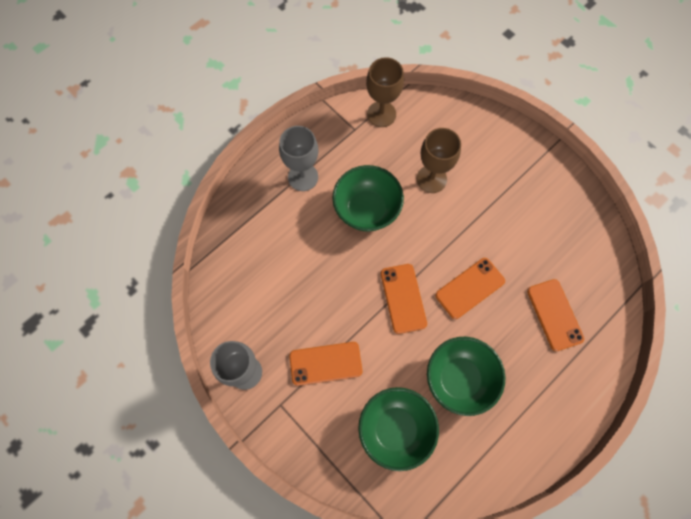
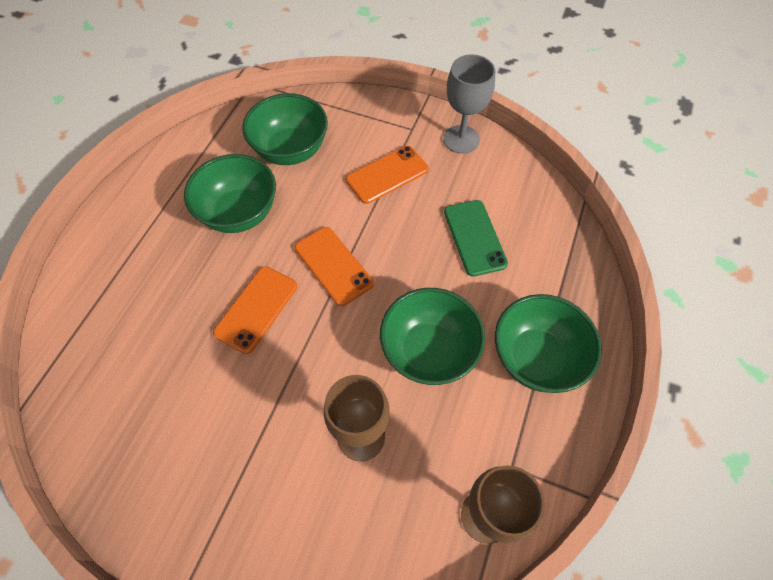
camera: 155 degrees right, 10 degrees down
(290, 275) = (474, 237): none -> green phone
(303, 177) = (536, 358): grey goblet -> green bowl
(554, 314) = (139, 321): orange phone -> none

